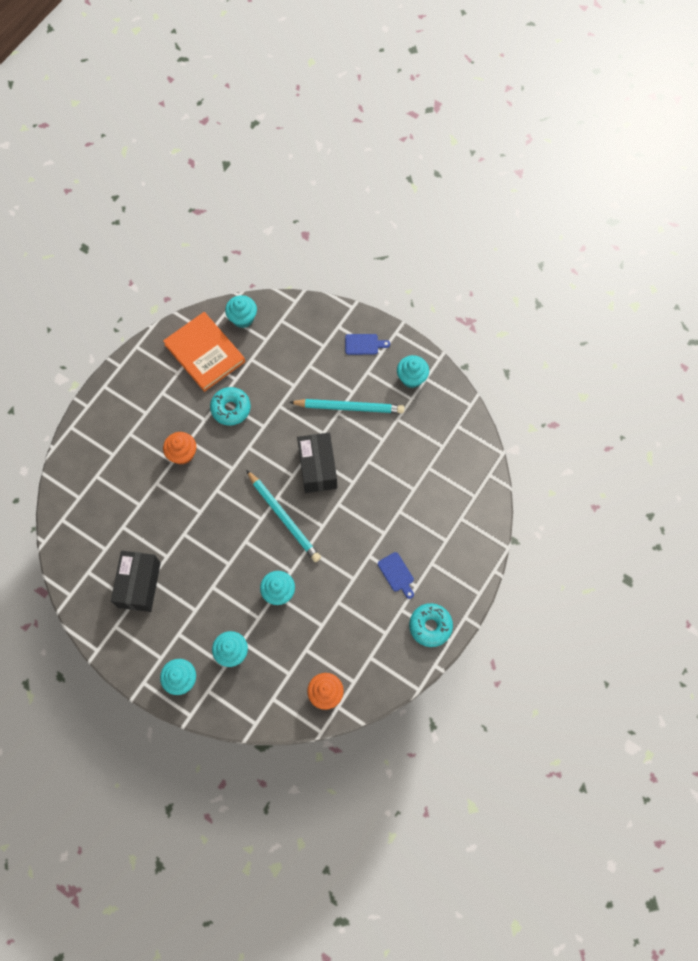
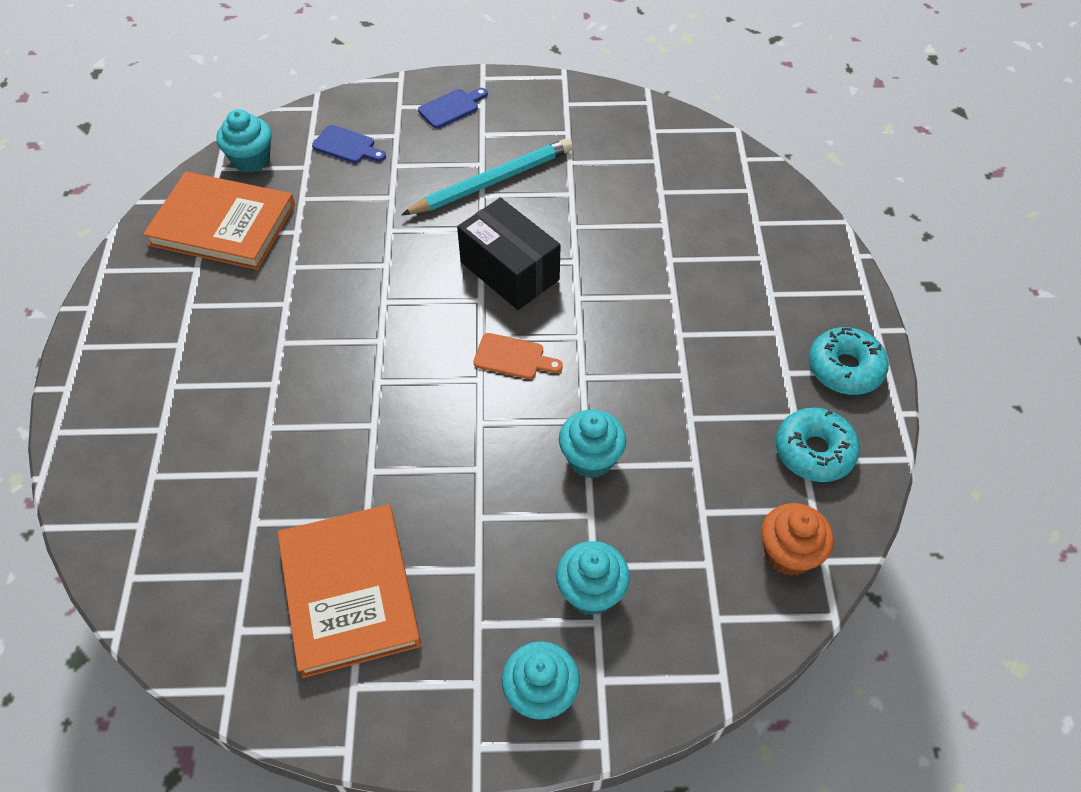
camera: 35 degrees left, 15 degrees down
(139, 585) = (349, 592): black box -> orange book
(182, 454) = (283, 364): orange cupcake -> none
(231, 408) = (317, 269): turquoise donut -> turquoise donut (814, 451)
(284, 517) = (513, 357): turquoise pencil -> orange cutting board
(396, 574) = (738, 333): blue cutting board -> blue cutting board (347, 146)
(411, 378) = (547, 111): turquoise cupcake -> none

